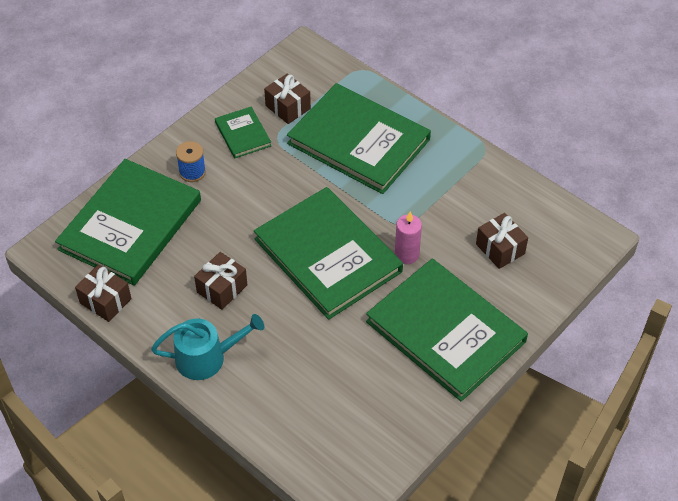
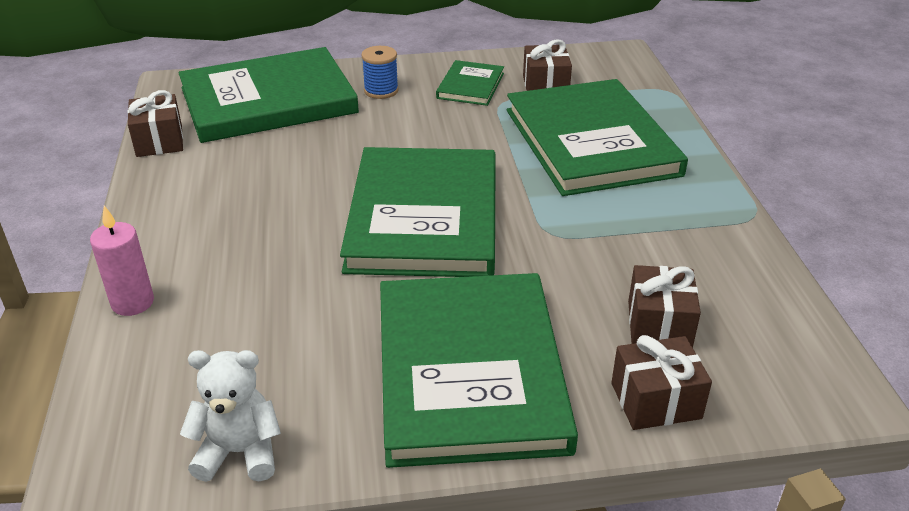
camera: 40 degrees right, 15 degrees down
(206, 358) = (170, 234): turquoise watering can -> none
(222, 288) = (274, 187): brown gift -> brown gift (656, 401)
(394, 440) = (239, 452): none -> white teddy bear
(406, 254) = (520, 264): pink candle -> pink candle (132, 302)

